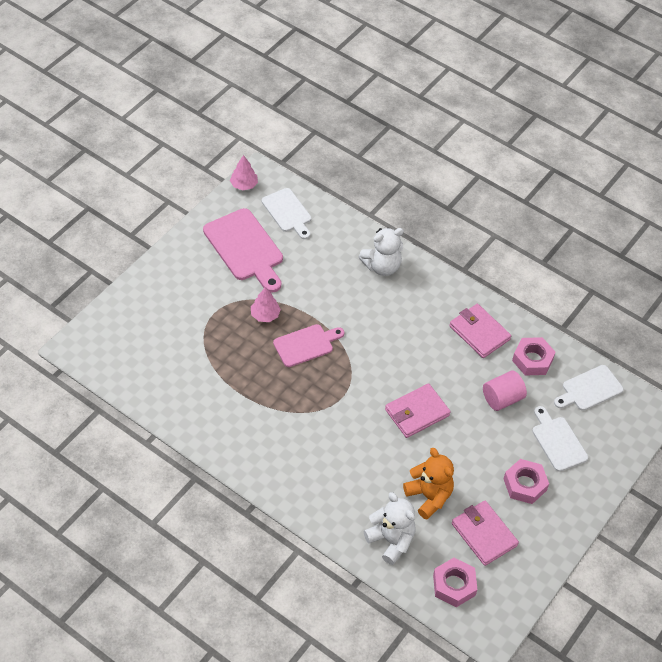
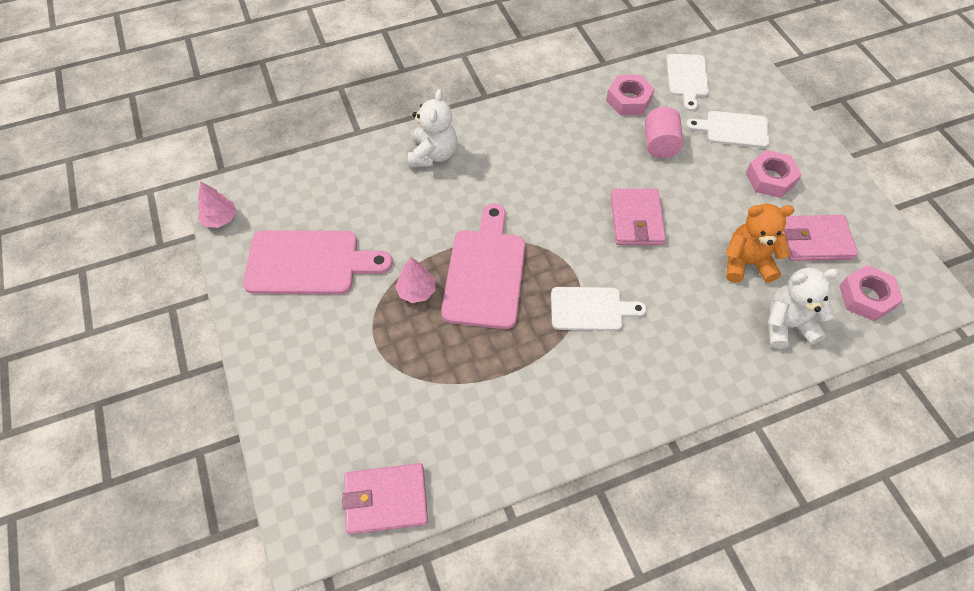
camera: 55 degrees left, 5 degrees up
(288, 212) = (294, 198): white cutting board -> white cutting board (591, 309)
(306, 345) = (485, 273): pink cutting board -> pink cutting board, size x1.58
(479, 333) = (571, 122): pink wallet -> pink wallet (386, 500)

